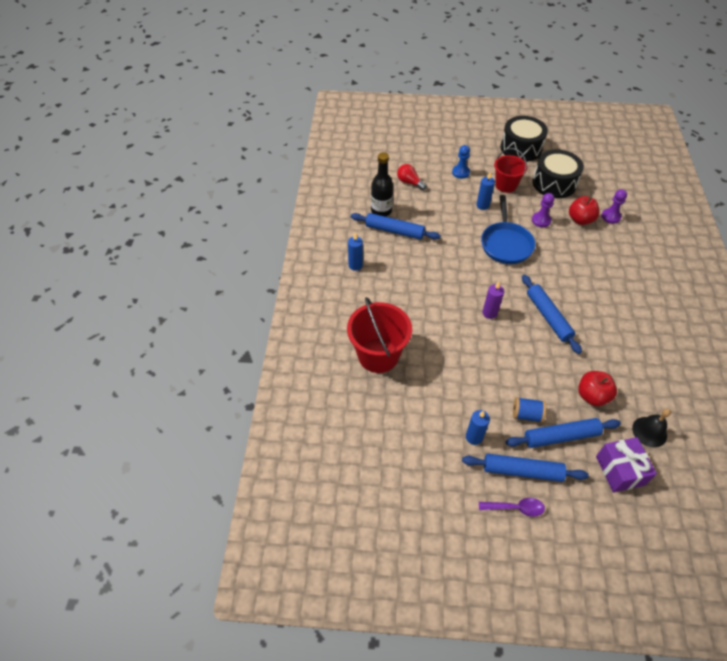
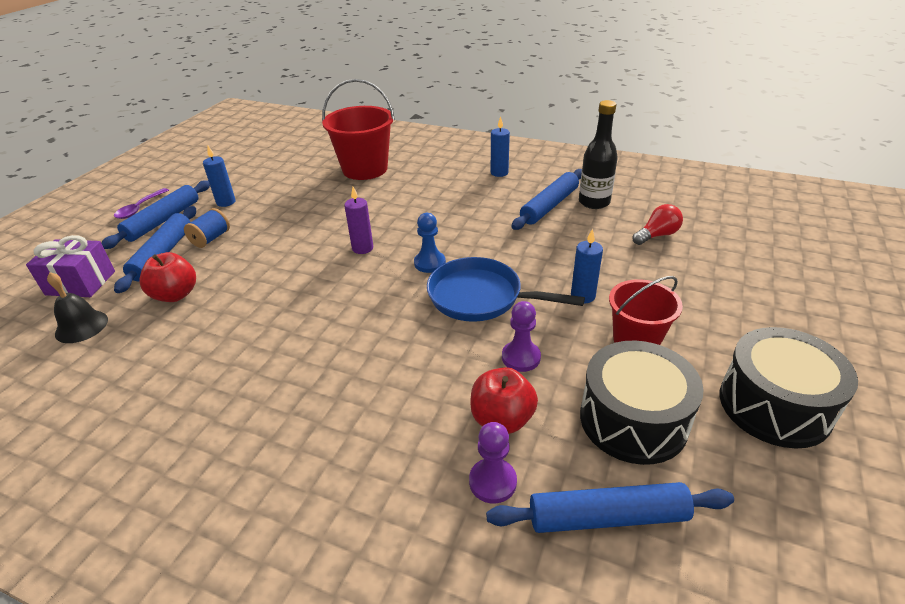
camera: 110 degrees right, 15 degrees down
(460, 172) = (681, 293): blue pawn -> blue pawn (429, 263)
(548, 317) = (316, 296): blue rolling pin -> blue rolling pin (607, 516)

